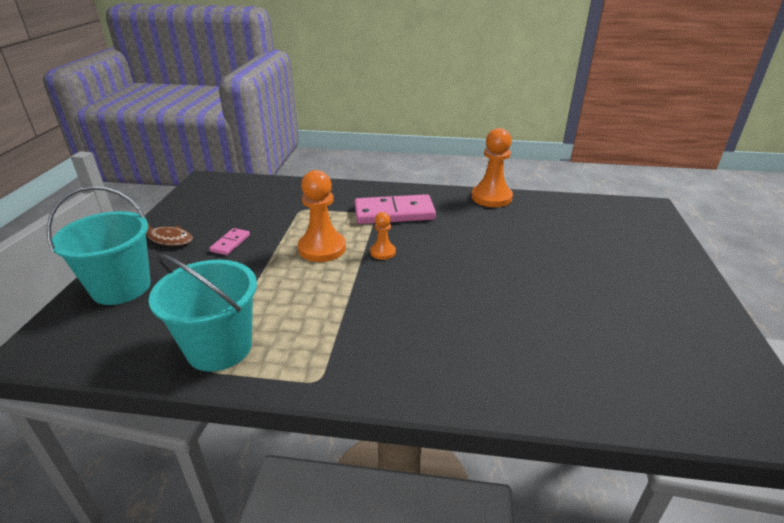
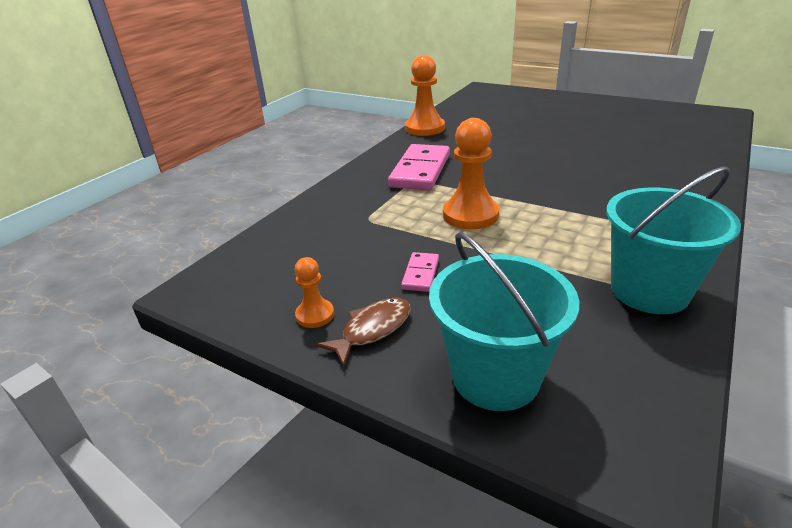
camera: 65 degrees left, 0 degrees up
(230, 243) = (421, 274): pink domino -> pink domino turned 60 degrees clockwise
(383, 252) = (496, 186): orange pawn -> orange pawn (315, 315)

